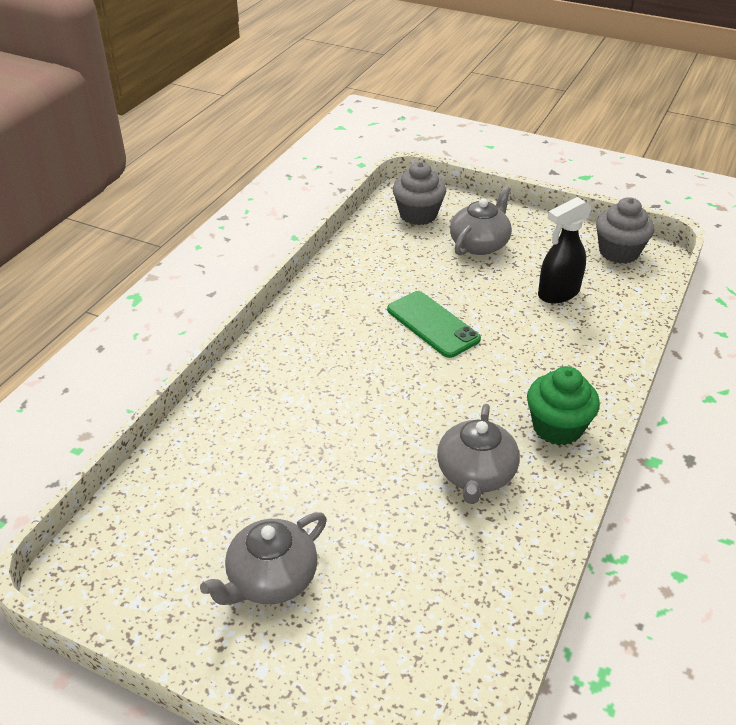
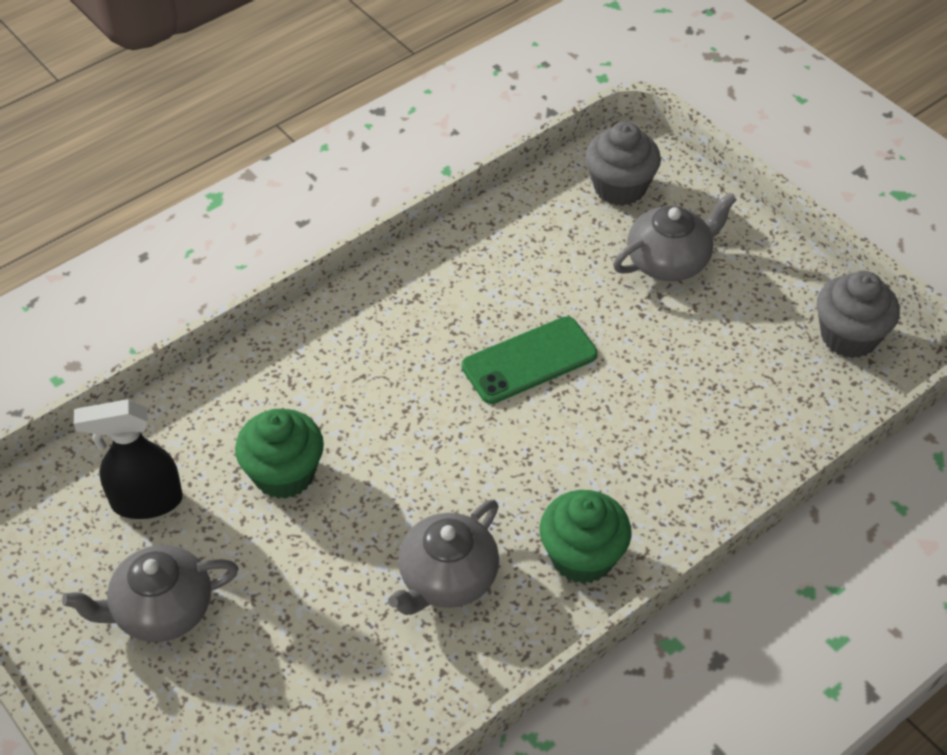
camera: 25 degrees right, 10 degrees up
(307, 450) = (284, 474): none -> green cupcake
(432, 324) = (529, 360): green phone -> green phone turned 75 degrees clockwise
(558, 293) = (719, 371): black spray bottle -> black spray bottle (146, 501)

